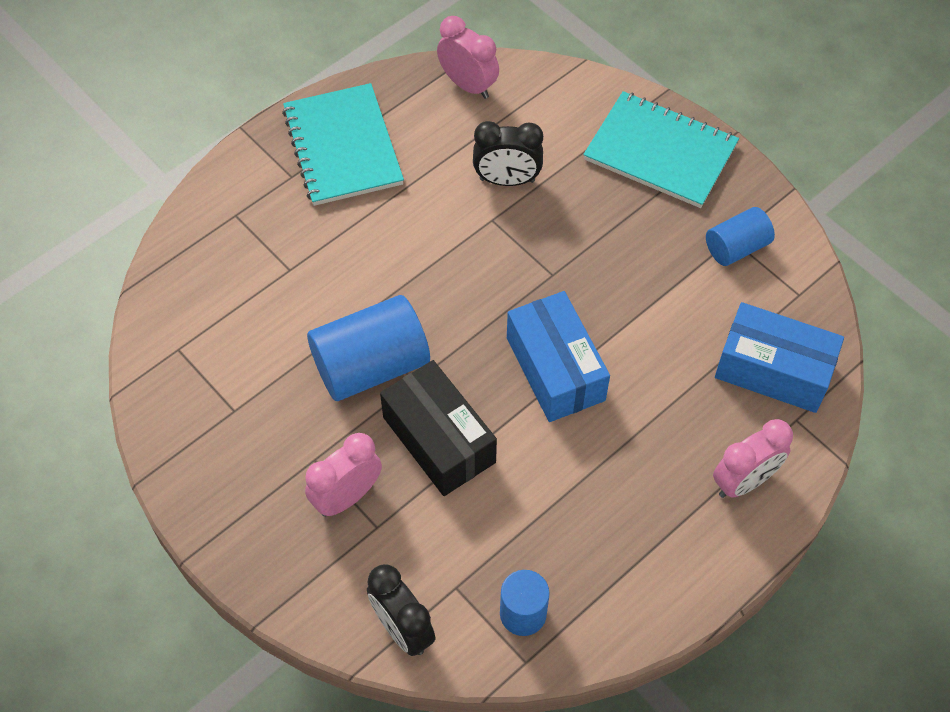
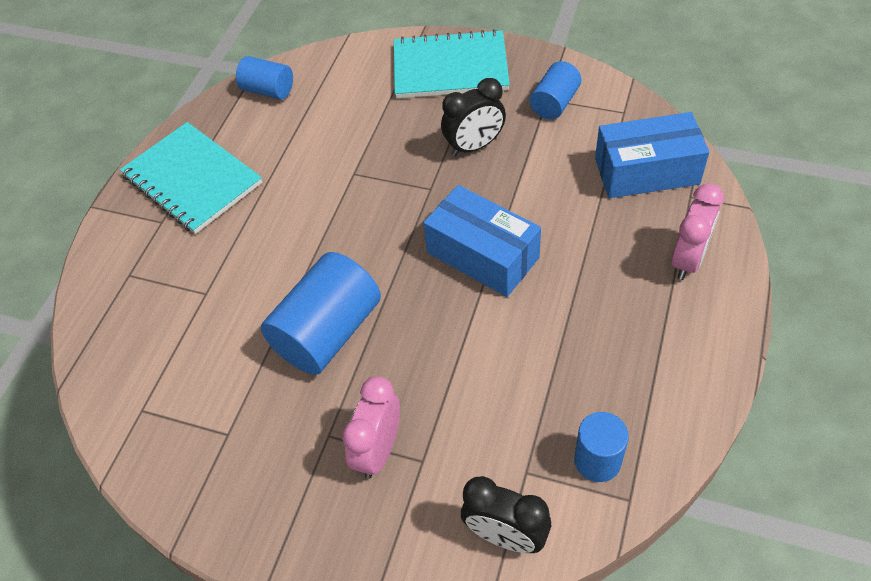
camera: 25 degrees left, 5 degrees down
(439, 440) = (426, 359): black box -> none
(468, 85) = (268, 90): pink clock -> blue cylinder
(507, 180) = (346, 140): black clock -> black clock (474, 146)

